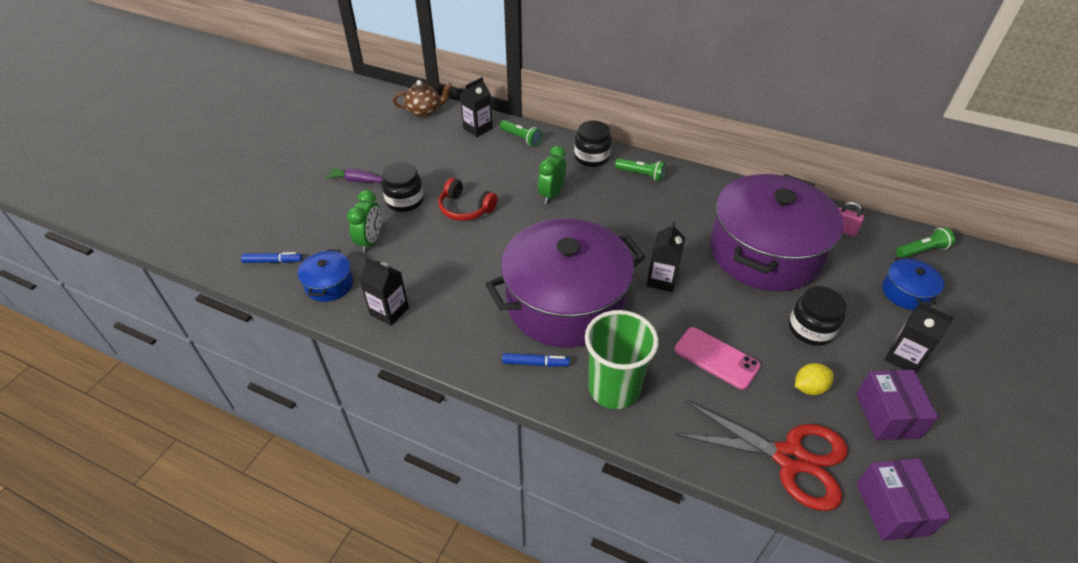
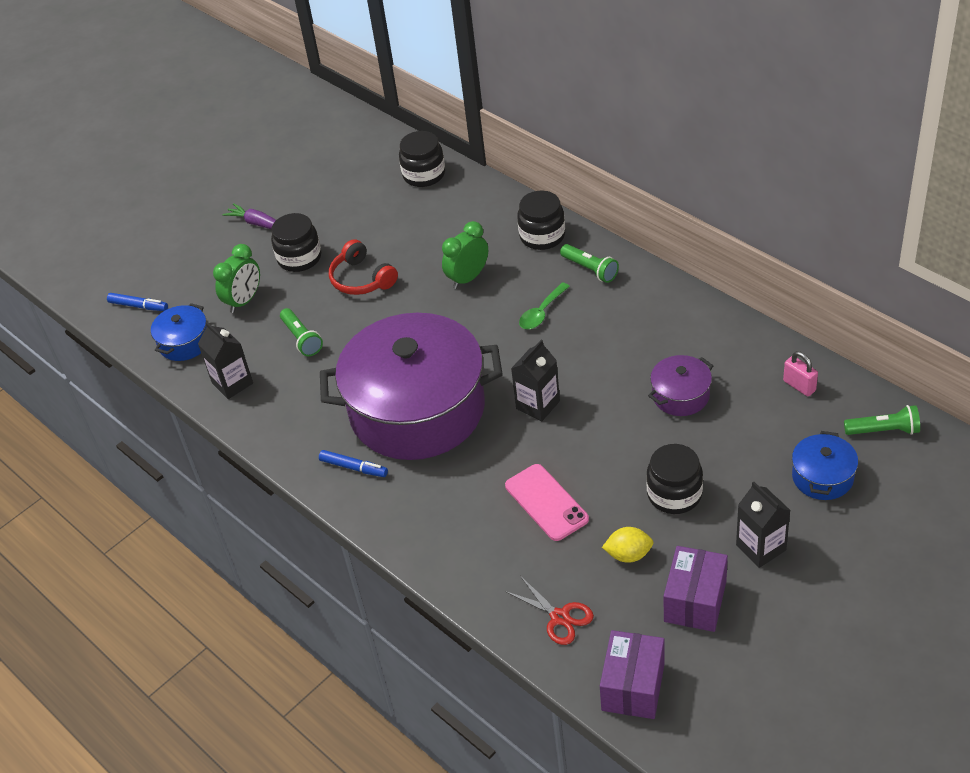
camera: 25 degrees right, 0 degrees up
(424, 111) = (371, 141): brown teapot -> none
(477, 128) = (424, 174): black carton -> black jar
(521, 138) = (470, 196): green flashlight -> green flashlight (301, 339)
(614, 388) = (419, 510): green cup -> none
(623, 210) = (541, 313): none -> green spoon
(764, 252) = (680, 395): purple pot -> purple pot, size x0.41
(790, 458) = (560, 617): red scissors -> red scissors, size x0.51

